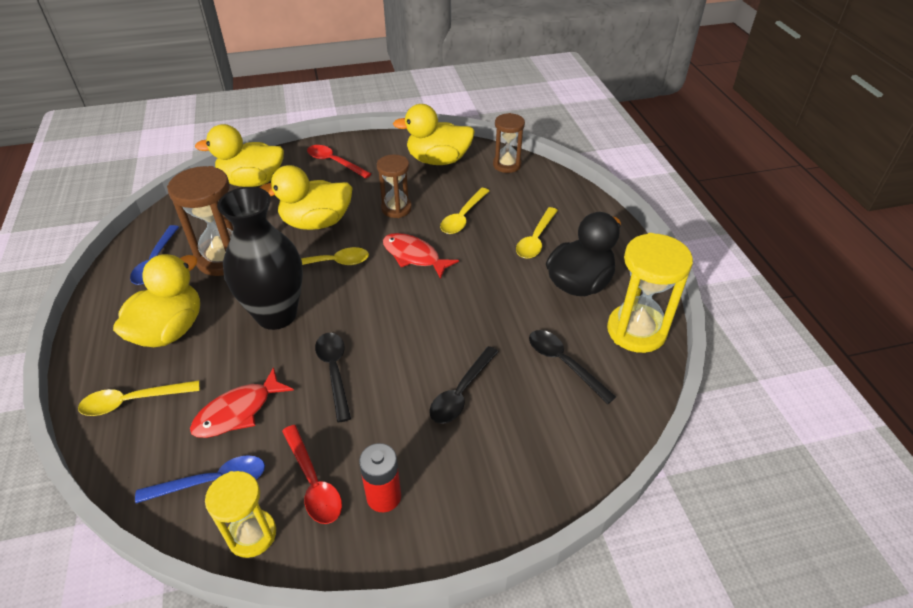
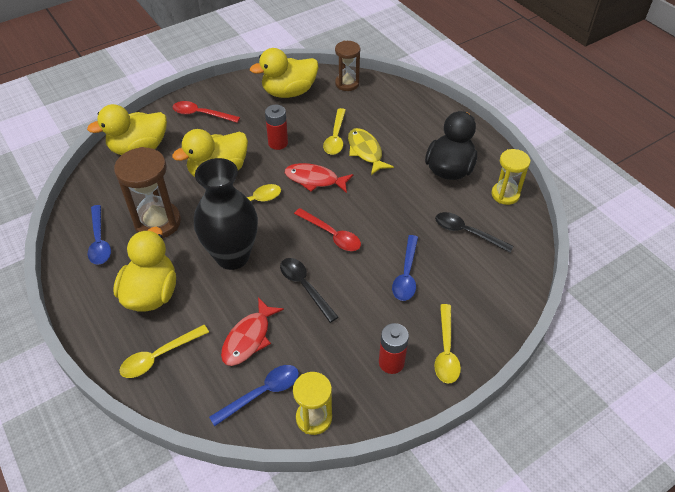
camera: 20 degrees left, 5 degrees up
(313, 483) = (336, 369): red spoon -> red spoon (332, 235)
(396, 208) = (278, 143): brown hourglass -> red battery
(461, 393) = (406, 275): black spoon -> blue spoon
(489, 240) = (366, 151): none -> yellow fish
(535, 240) = (401, 142): yellow spoon -> yellow spoon (446, 351)
(636, 331) = (505, 194): yellow hourglass -> yellow hourglass, size x0.63

